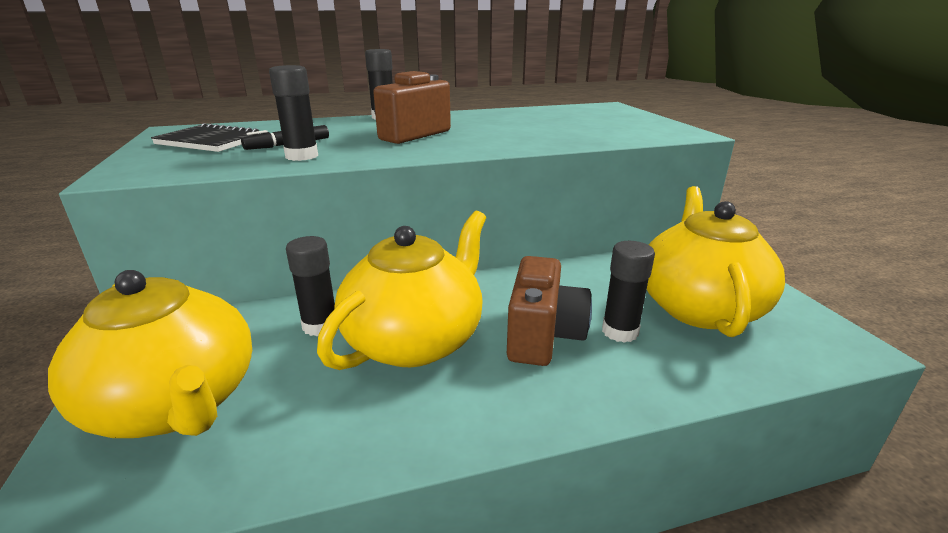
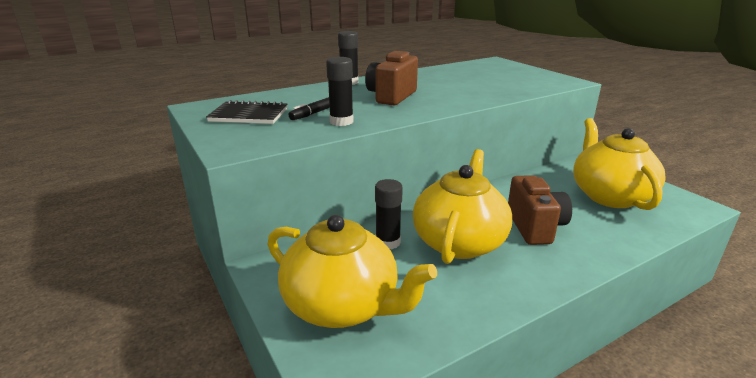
camera: 15 degrees left, 0 degrees up
(620, 331) = (576, 217): black glue stick -> none

